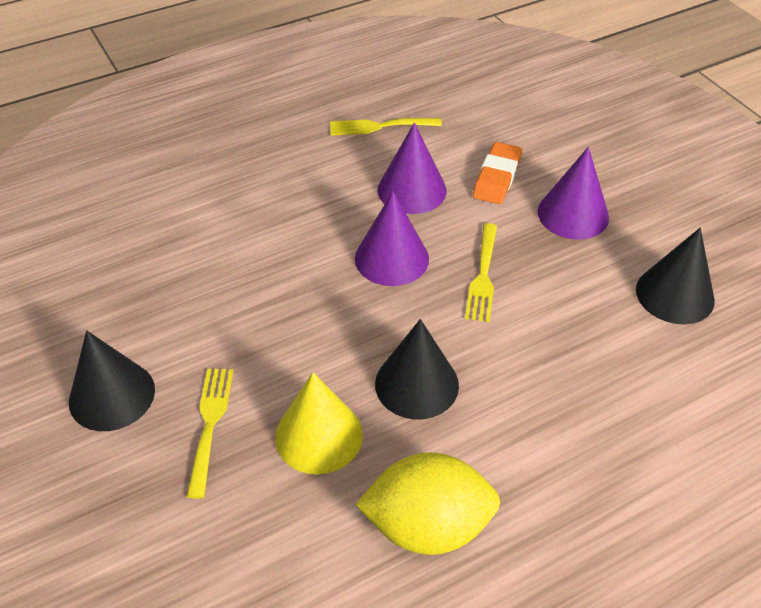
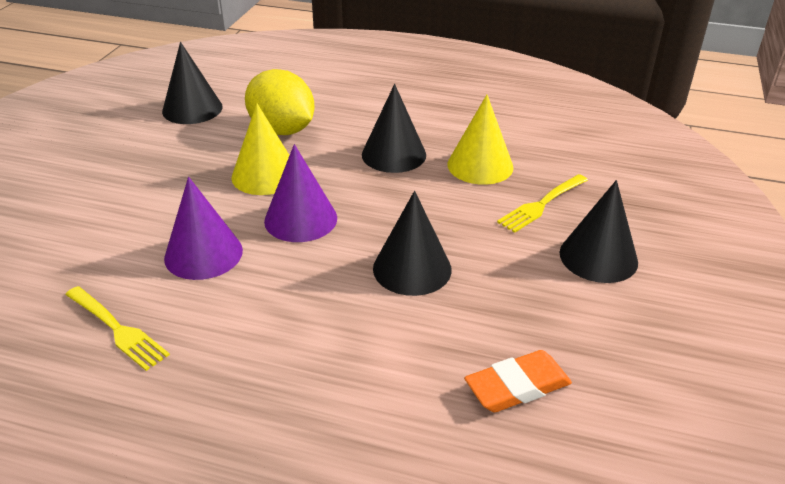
camera: 135 degrees left, 10 degrees down
(256, 277) = (412, 268): none -> black cone
(427, 526) = (468, 112): yellow lemon -> yellow lemon (282, 130)
(483, 275) = (265, 175): yellow fork -> yellow cone
(497, 177) = (134, 221): orange eraser -> orange eraser (517, 386)
(573, 214) = (147, 169): purple cone -> none

